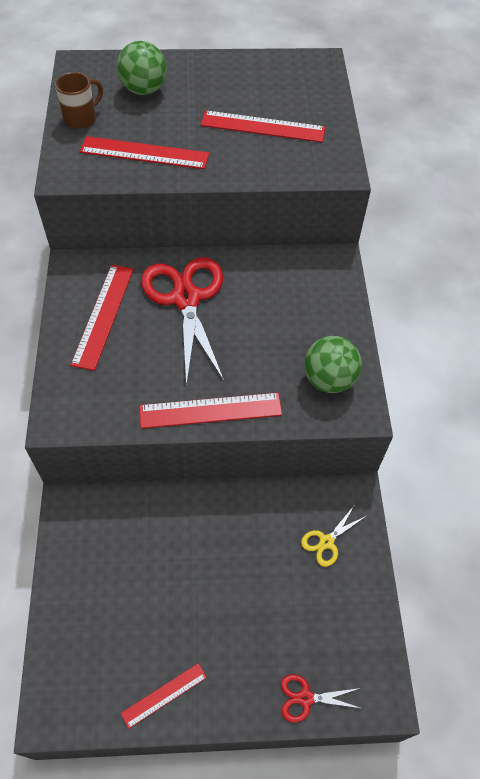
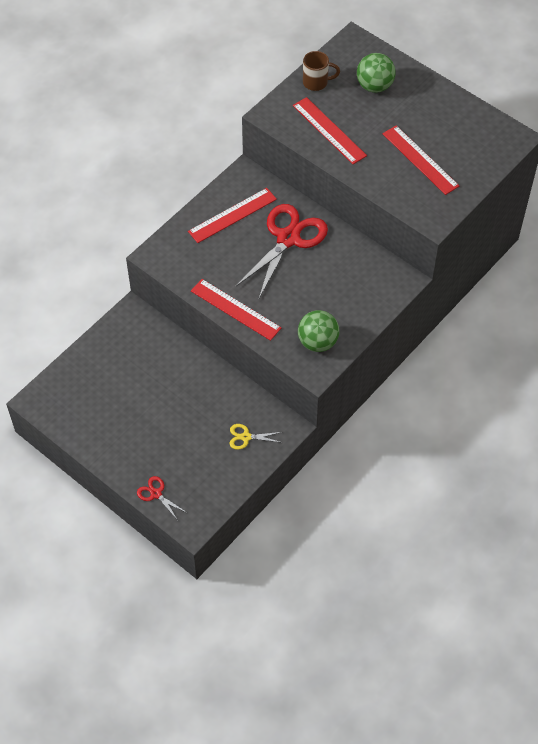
camera: 45 degrees right, 0 degrees up
(164, 695) = (92, 436): red ruler -> none

